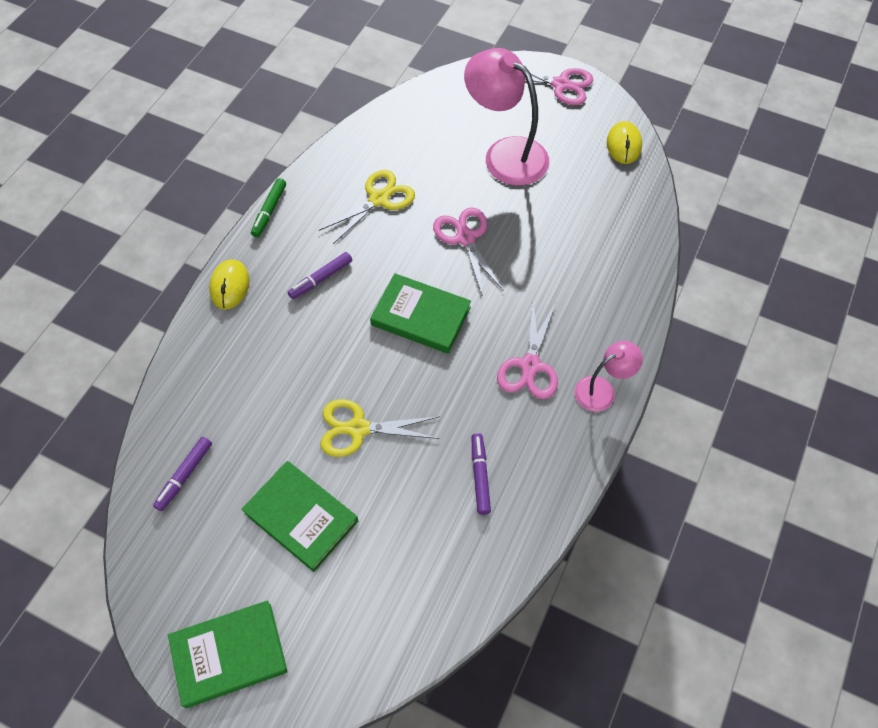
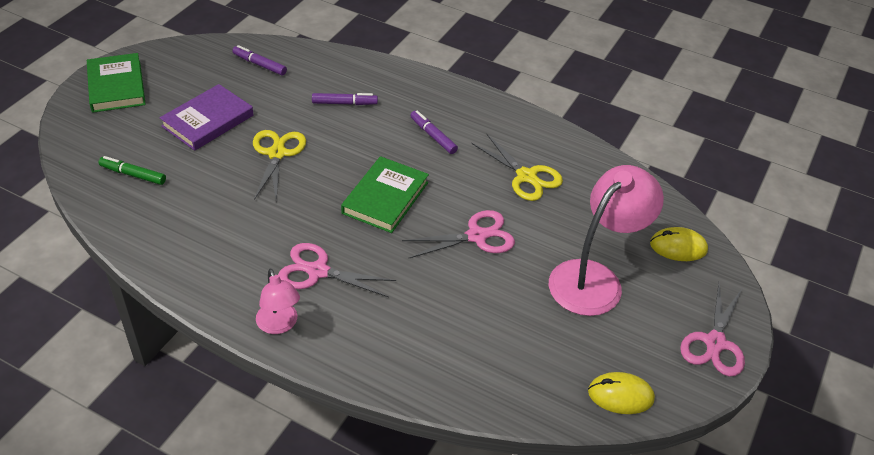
camera: 90 degrees right, 15 degrees down
(230, 286) = (430, 84): yellow mouse -> yellow mouse (678, 247)
(269, 211) = (510, 106): green marker -> green marker (133, 175)
(301, 517) = (208, 121): green book -> purple book
(480, 476) = (212, 225): purple marker -> purple marker (344, 103)

